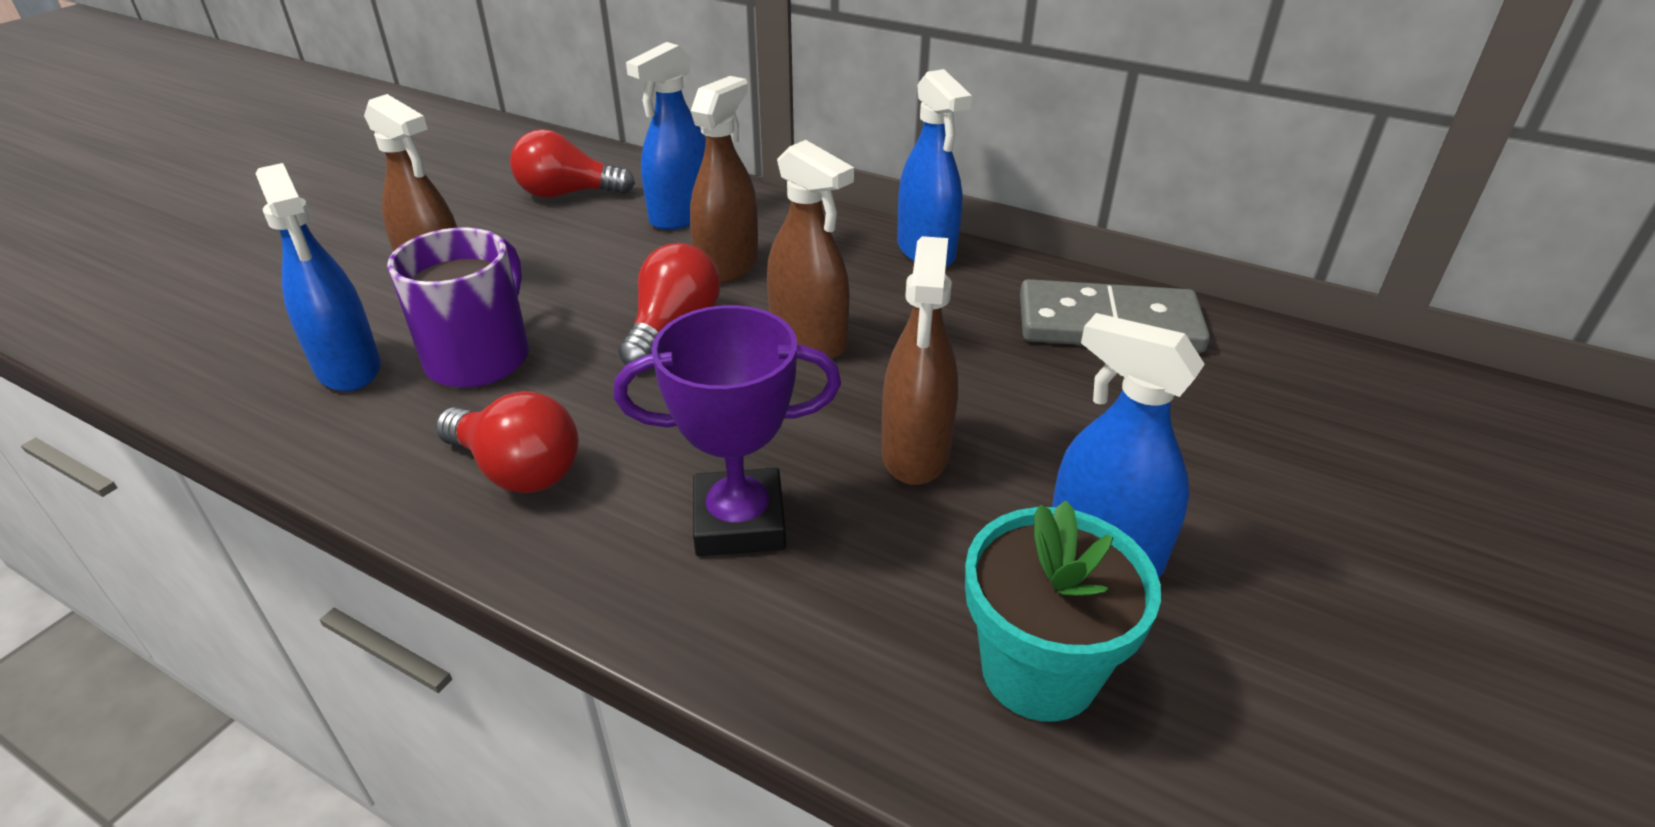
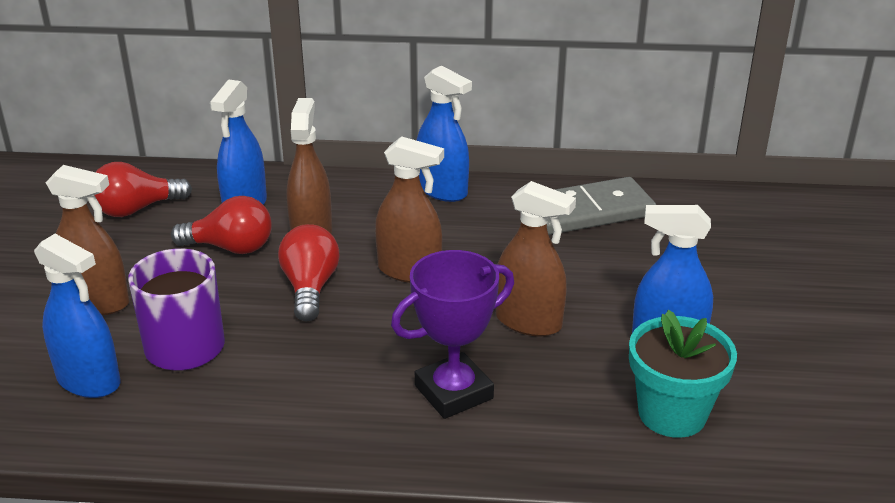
camera: 25 degrees left, 5 degrees down
(518, 470) = (284, 407): red light bulb -> red light bulb (231, 248)
(915, 453) = (528, 322): brown spray bottle -> brown spray bottle turned 45 degrees counterclockwise

